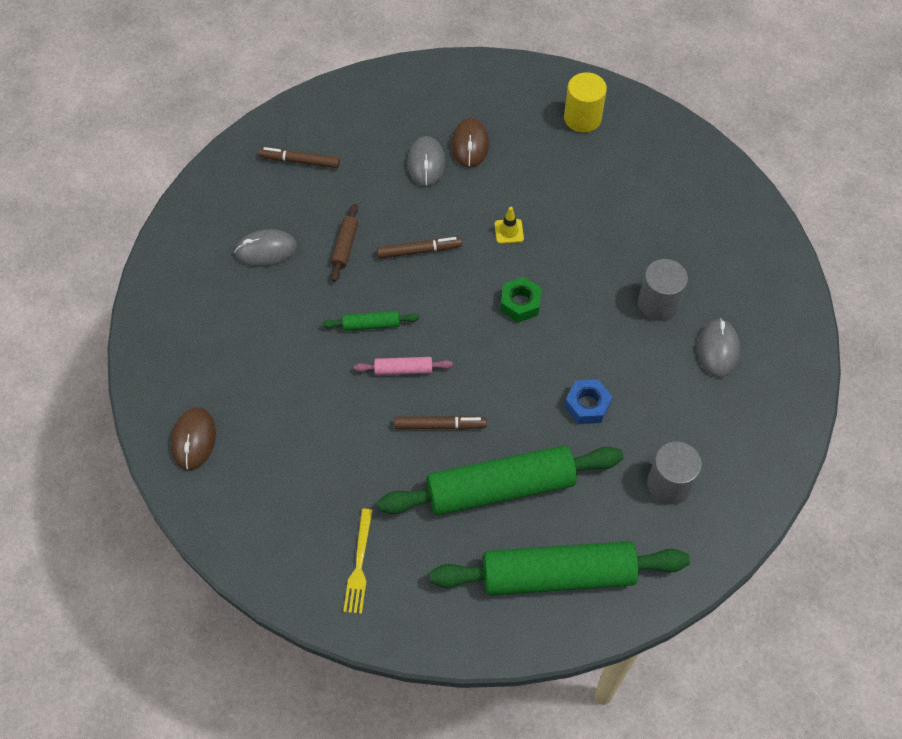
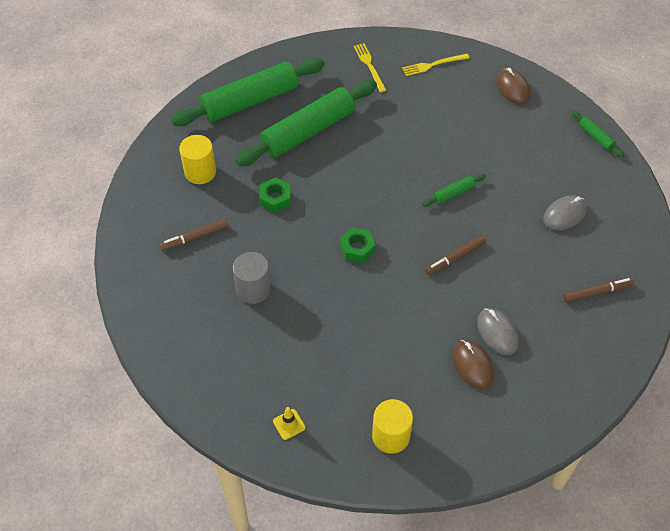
camera: 155 degrees right, 5 degrees down
(151, 327) = (595, 137): none -> green rolling pin
(270, 526) = (433, 65): none -> yellow fork
(345, 246) = (511, 240): brown rolling pin -> none
(403, 369) = (412, 174): pink rolling pin -> none
(440, 425) = (367, 151): brown marker -> brown marker (195, 238)
(509, 231) = (396, 301): yellow traffic cone -> yellow traffic cone (289, 424)
(587, 405) = (275, 198): blue nut -> green nut
(669, 484) = (200, 172): grey cylinder -> yellow cylinder
(718, 349) = (195, 272): grey mouse -> none

